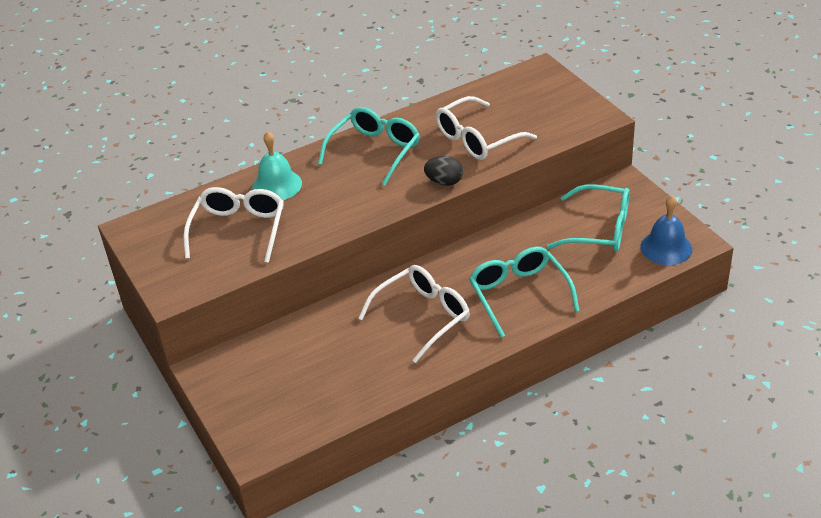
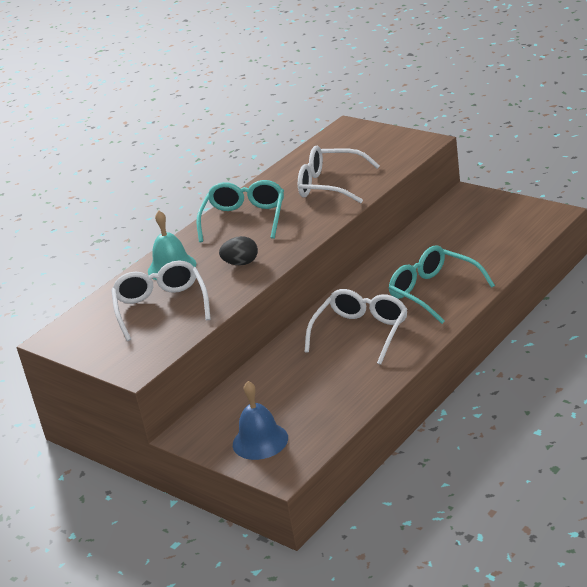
camera: 20 degrees left, 10 degrees down
(444, 182) = (325, 220): black egg -> black egg (241, 263)
(477, 139) = (331, 185): white glasses -> white glasses turned 75 degrees clockwise
(599, 229) = (467, 230): turquoise glasses -> none
(666, 247) = (532, 224): blue bell -> blue bell (260, 441)

